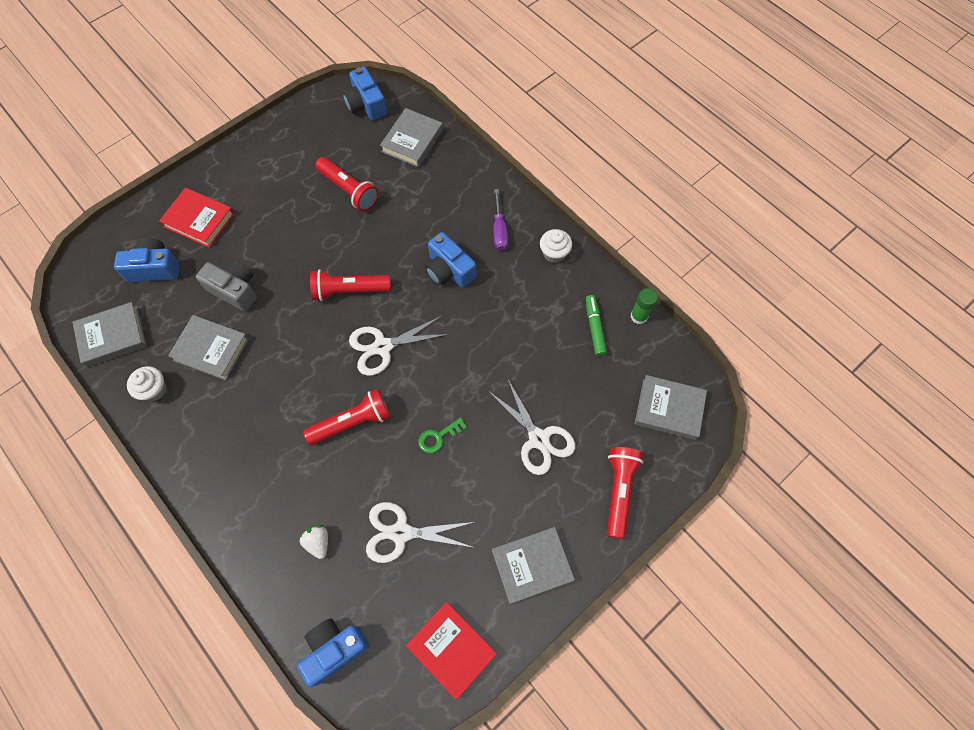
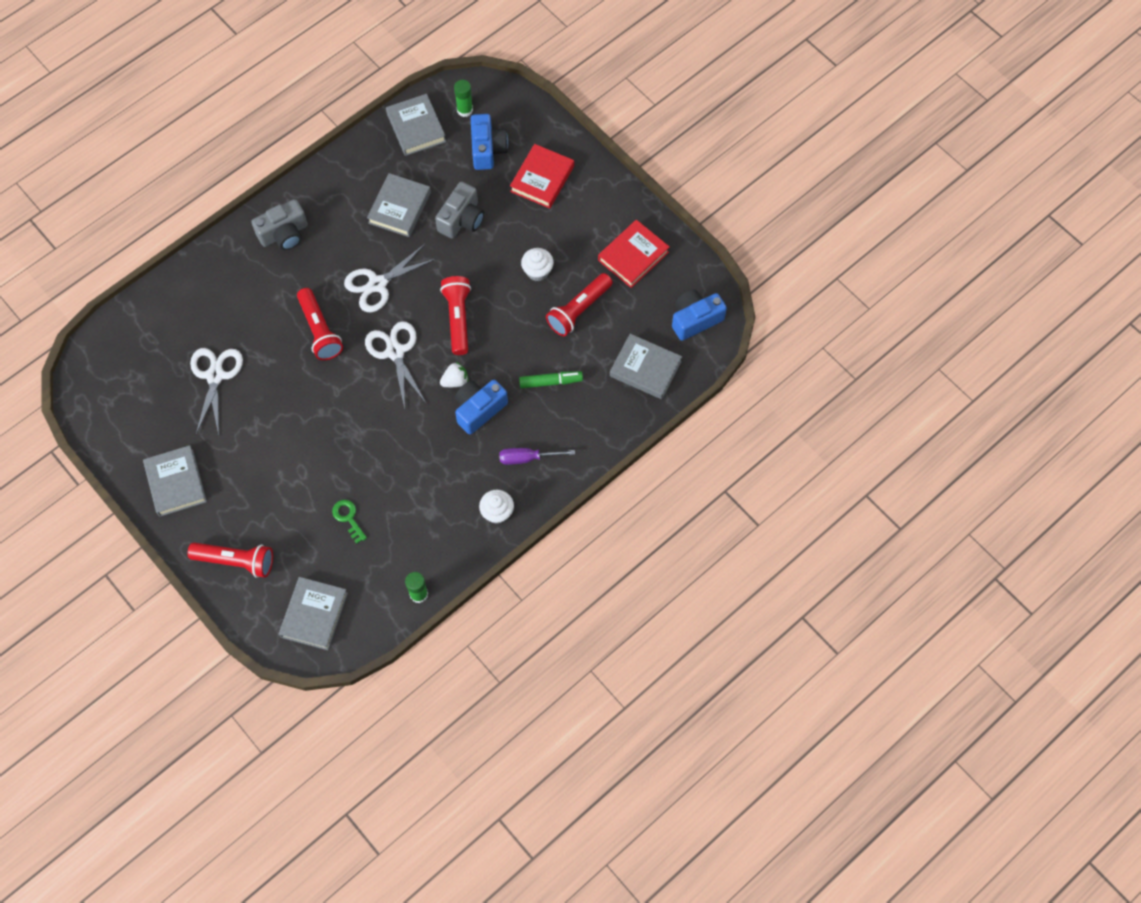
camera: 90 degrees right, 0 degrees up
(101, 290) = (465, 110): none -> green glue stick
(154, 390) = (361, 169): white cupcake -> white cupcake (537, 271)
(226, 468) = (284, 234): none -> grey camera
(318, 542) = (213, 311): white strawberry -> white strawberry (455, 381)
(334, 649) = (126, 330): blue camera -> none
(438, 437) = (300, 403): green key -> green key (348, 518)
(451, 649) = (115, 418): red book -> red book (633, 256)
(538, 439) = (292, 491): white scissors -> white scissors (378, 284)
(594, 328) = (407, 549): green marker -> green marker (550, 382)

